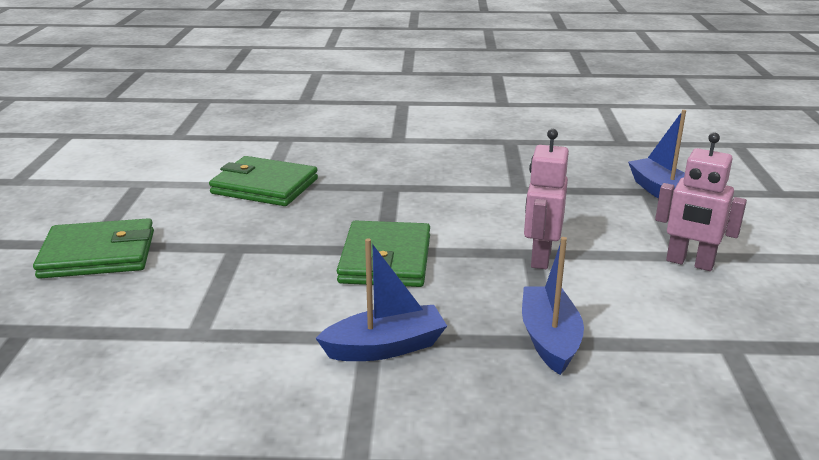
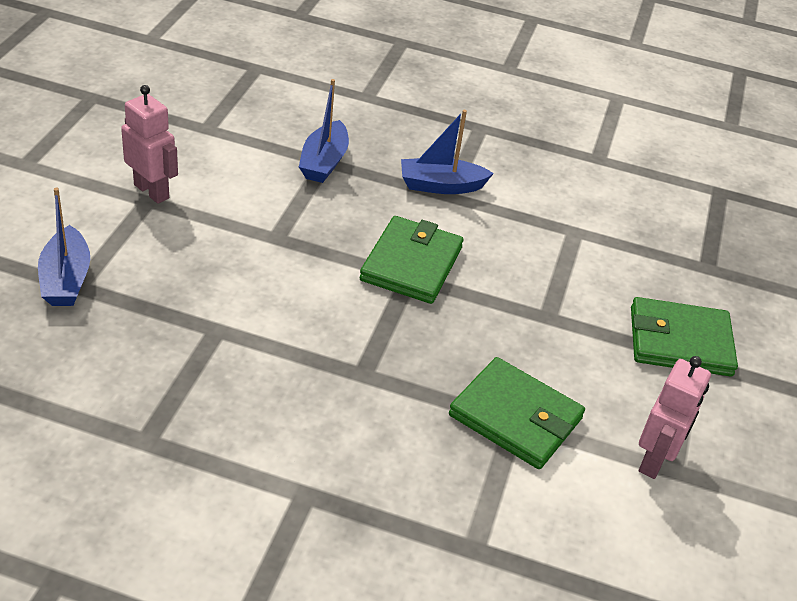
camera: 170 degrees left, 15 degrees up
(540, 258) = (273, 230): pink robot -> pink robot (654, 460)

